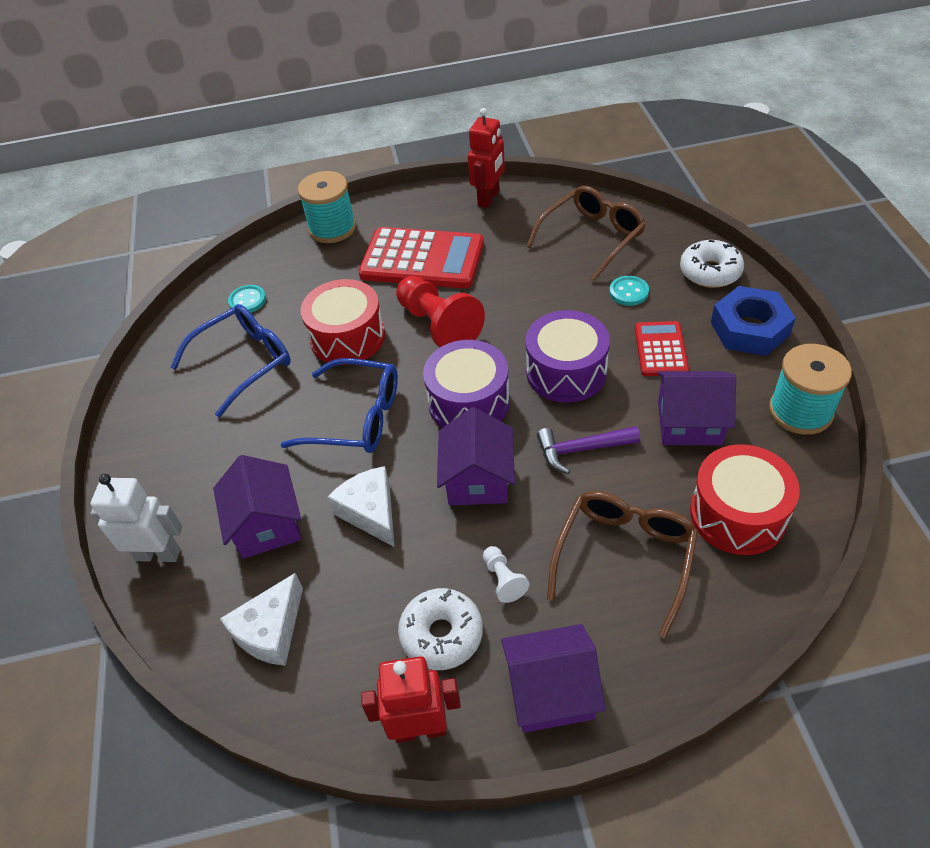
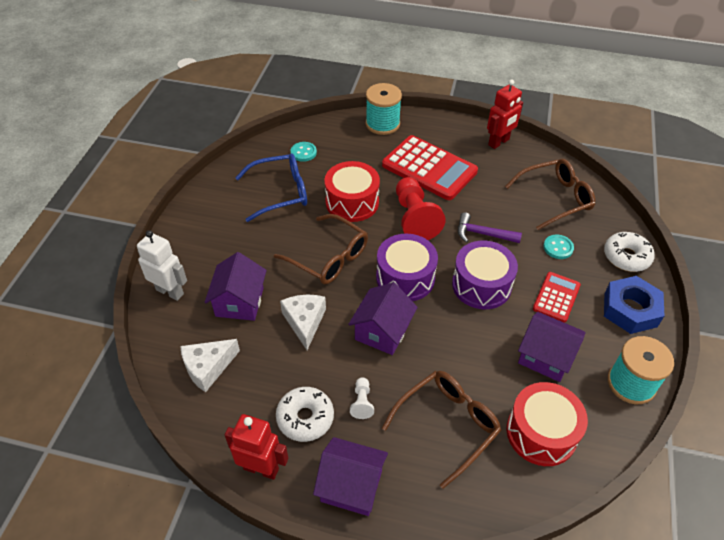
camera: 20 degrees right, 0 degrees up
(357, 418) = (329, 258): blue glasses -> brown glasses
(581, 450) = (460, 342): purple hammer -> purple hammer (482, 234)

